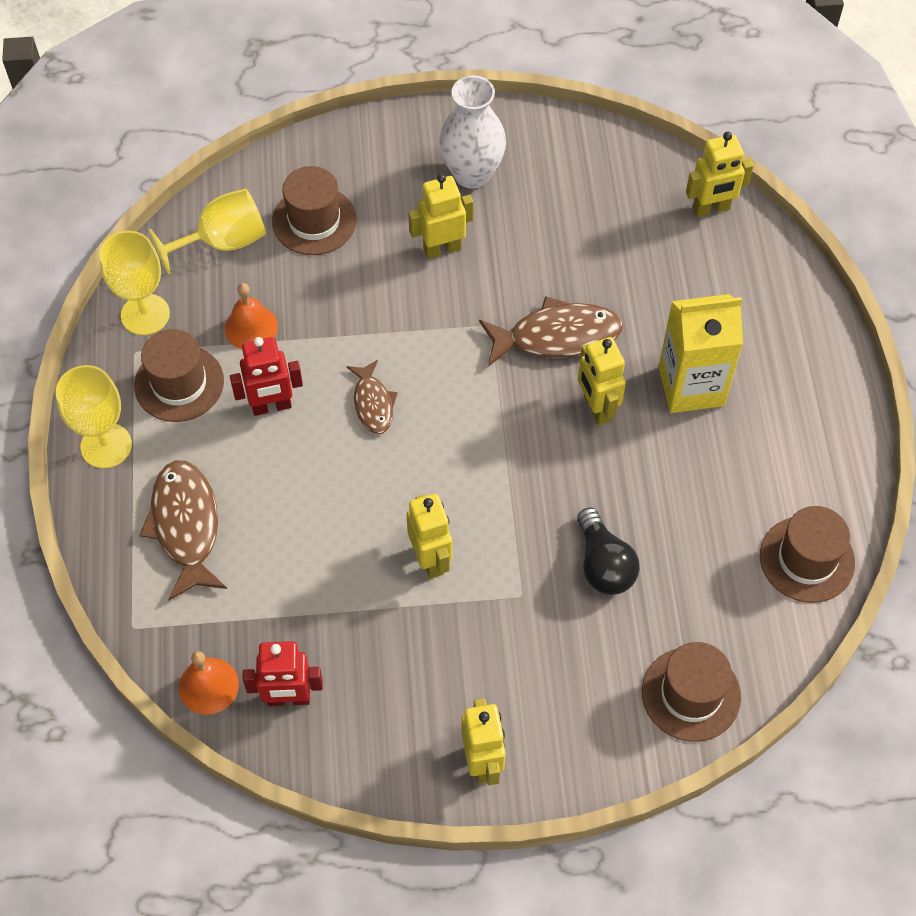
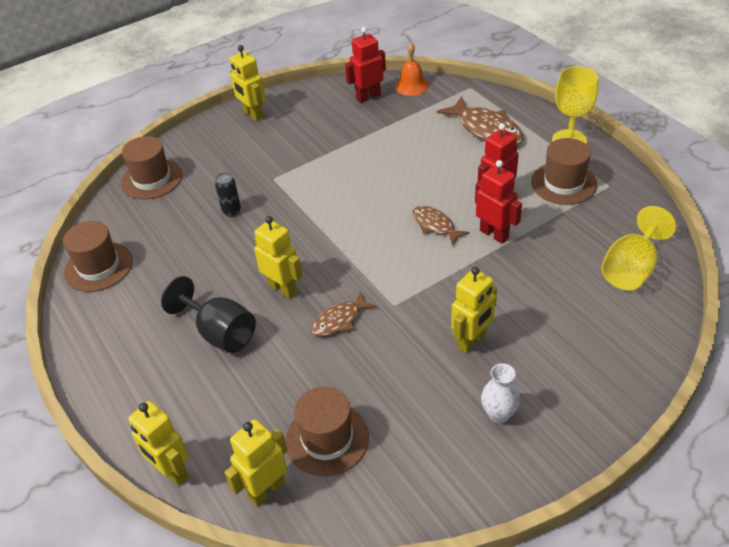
camera: 155 degrees right, 15 degrees down
(145, 314) = (627, 206): yellow goblet -> none
(251, 327) = (554, 229): orange bell -> none
(314, 221) = (585, 314): brown hat -> brown hat (327, 439)
(318, 356) = (494, 234): none -> red robot
(431, 559) = (337, 172): yellow robot -> yellow robot (172, 471)
(472, 174) = (498, 414): white vase -> white vase, size x0.57
(557, 336) = (339, 320): brown fish -> brown fish, size x0.59
(603, 564) = (231, 211): black light bulb -> black can
(691, 386) = (220, 333): yellow carton -> black goblet

